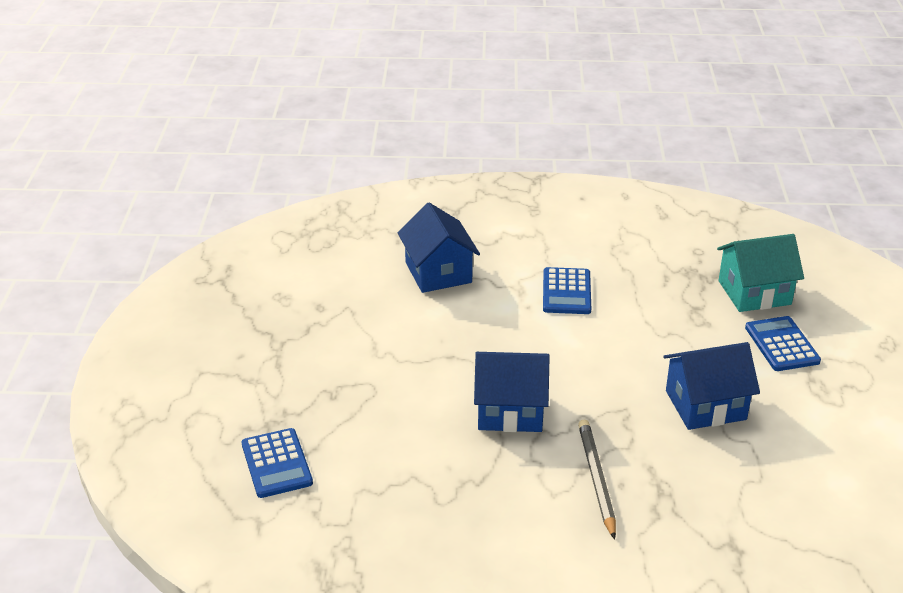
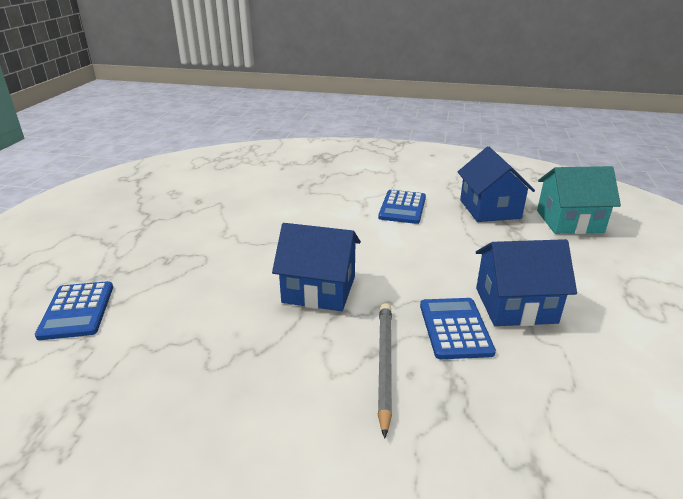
camera: 10 degrees right, 5 degrees down
(438, 272) = (303, 187): blue house -> blue house (489, 209)
(782, 344) = (596, 262): blue calculator -> blue calculator (455, 328)

